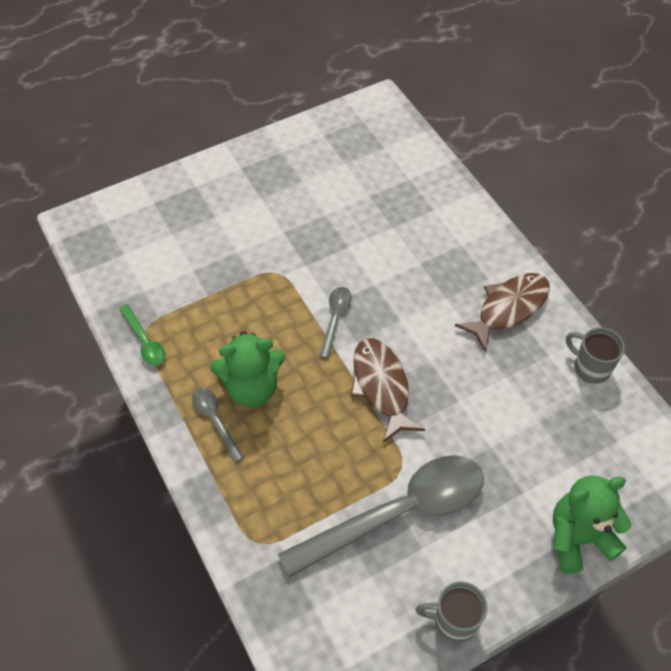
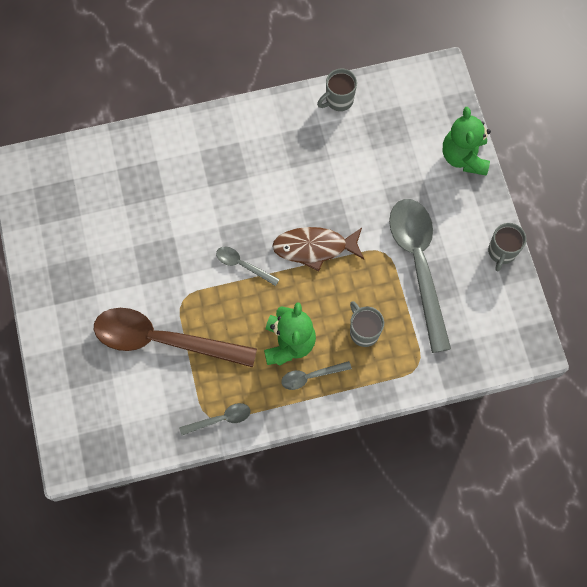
camera: 75 degrees left, 15 degrees up
(145, 341) = (220, 419): green spoon -> grey spoon
(225, 267) = (163, 340): none -> brown spoon
(288, 467) = (364, 331): none -> grey mug
(508, 308) = (271, 137): brown fish -> none

